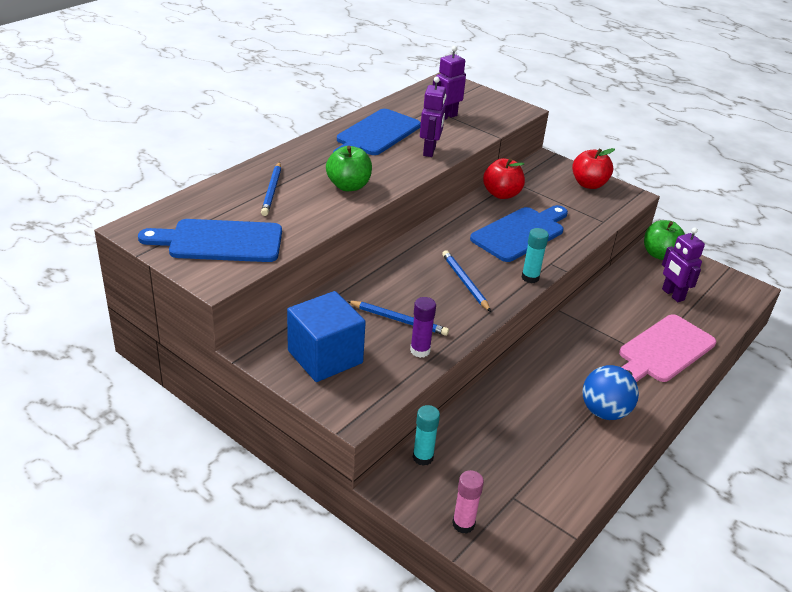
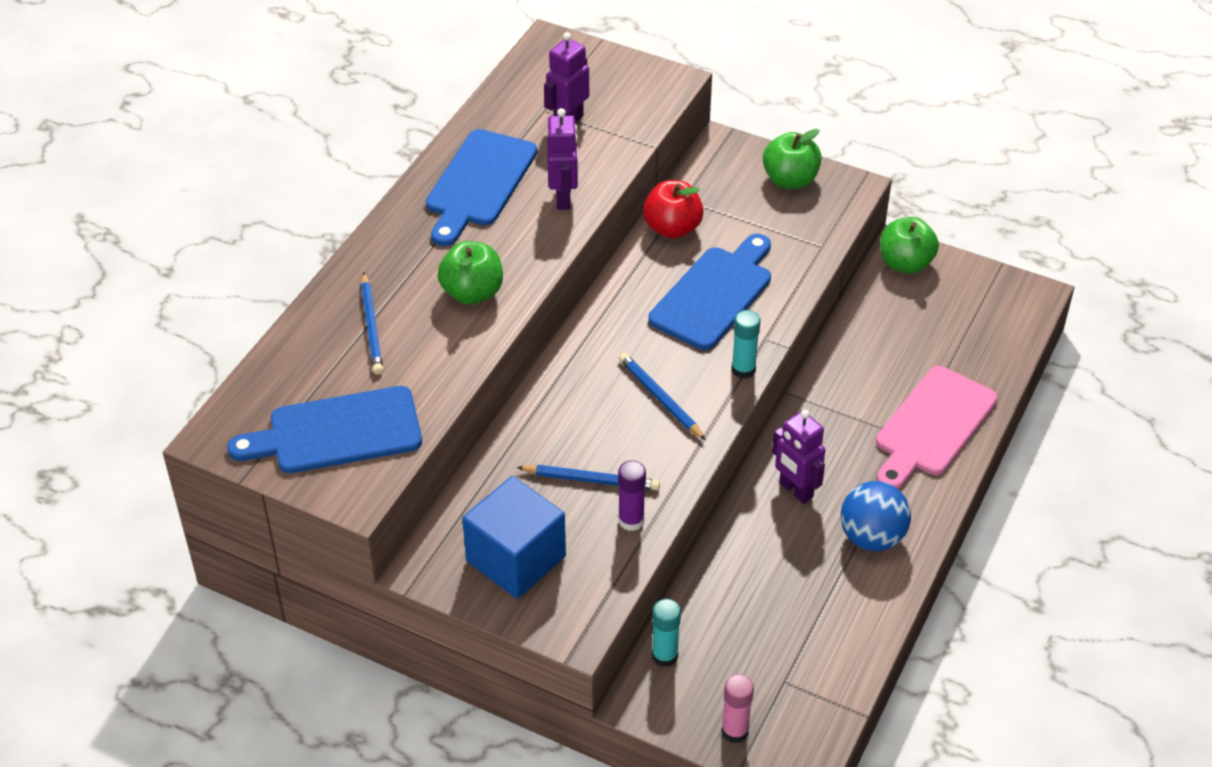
camera: 10 degrees left, 10 degrees up
(589, 184) = (790, 180): red apple -> green apple
(672, 295) = (932, 330): purple robot -> purple robot (795, 490)

